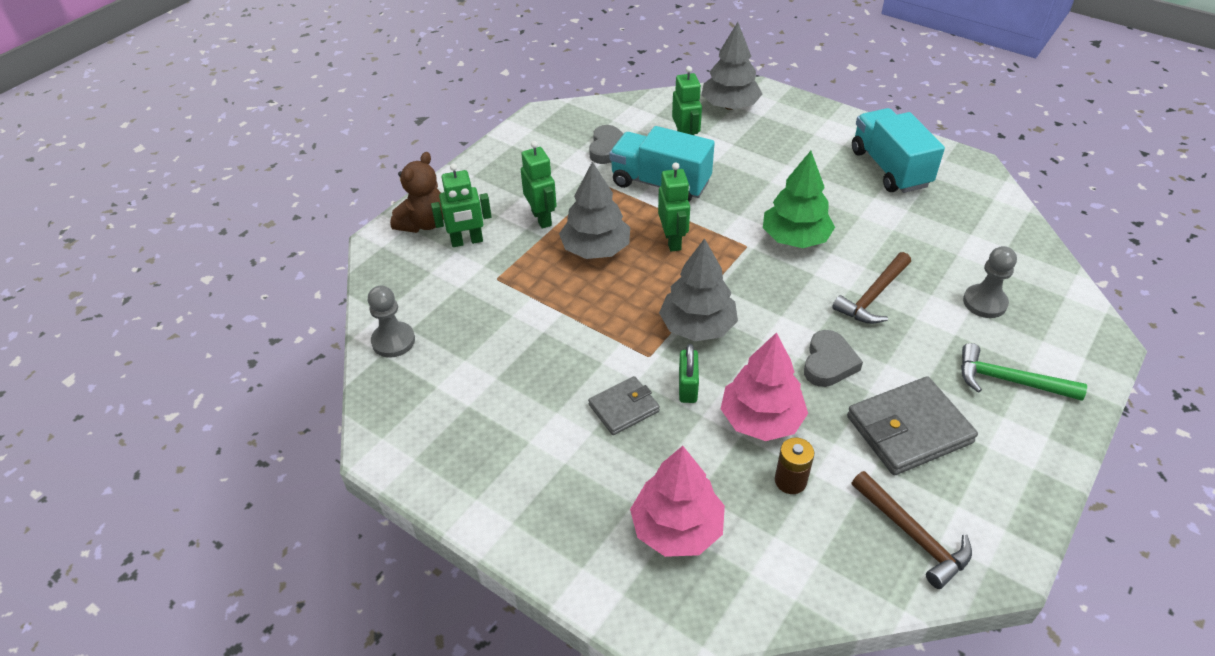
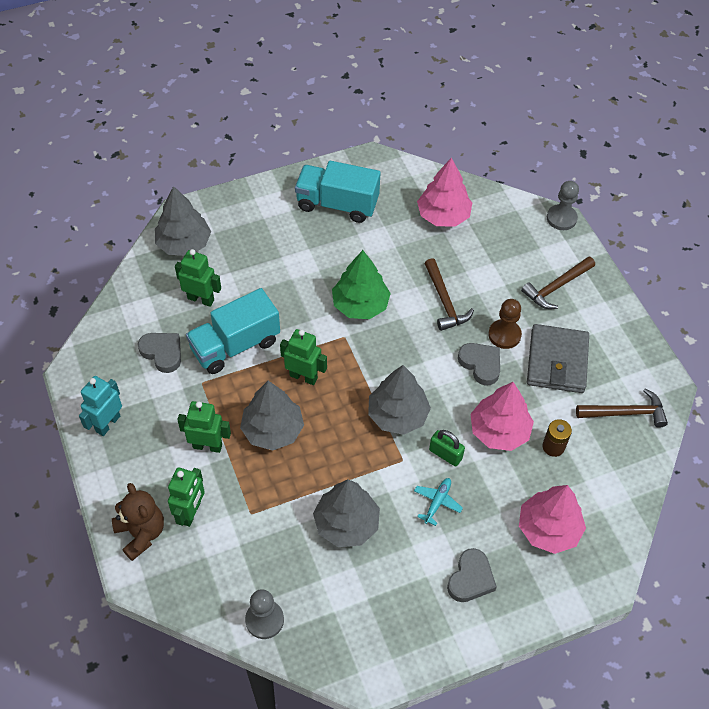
camera: 60 degrees left, 10 degrees up
(511, 154) = (107, 423): none -> turquoise robot
(539, 349) = (346, 524): none -> grey tree
(555, 482) = (470, 578): none -> grey heart
(624, 408) = (437, 502): grey wallet -> turquoise plane
(889, 365) = (504, 335): none -> brown pawn
(977, 244) = (443, 215): none -> pink tree
(984, 302) = (492, 251): grey pawn -> grey pawn (561, 218)
(1009, 381) = (556, 287): green hammer -> brown hammer

